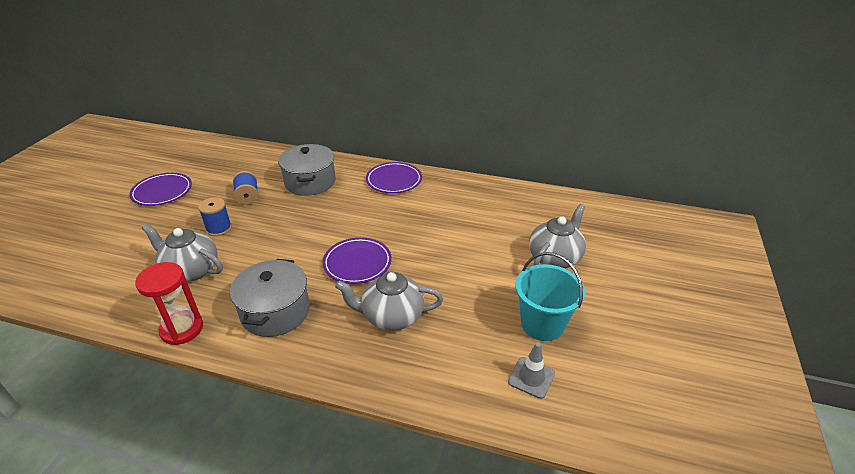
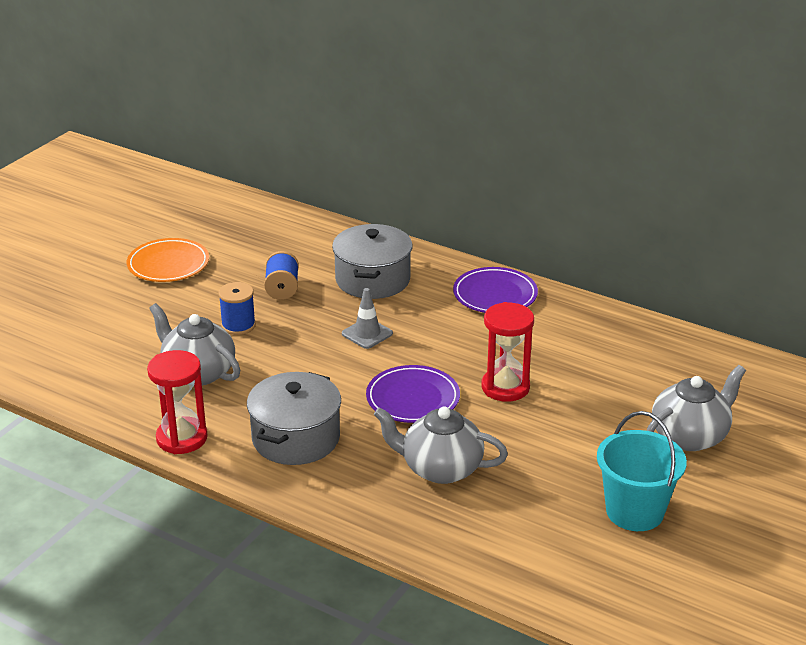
camera: 15 degrees right, 5 degrees down
(162, 192) = (168, 264): purple plate -> orange plate
(420, 243) = (505, 387): none -> red hourglass
(531, 377) = (594, 565): grey traffic cone -> grey traffic cone (367, 334)

